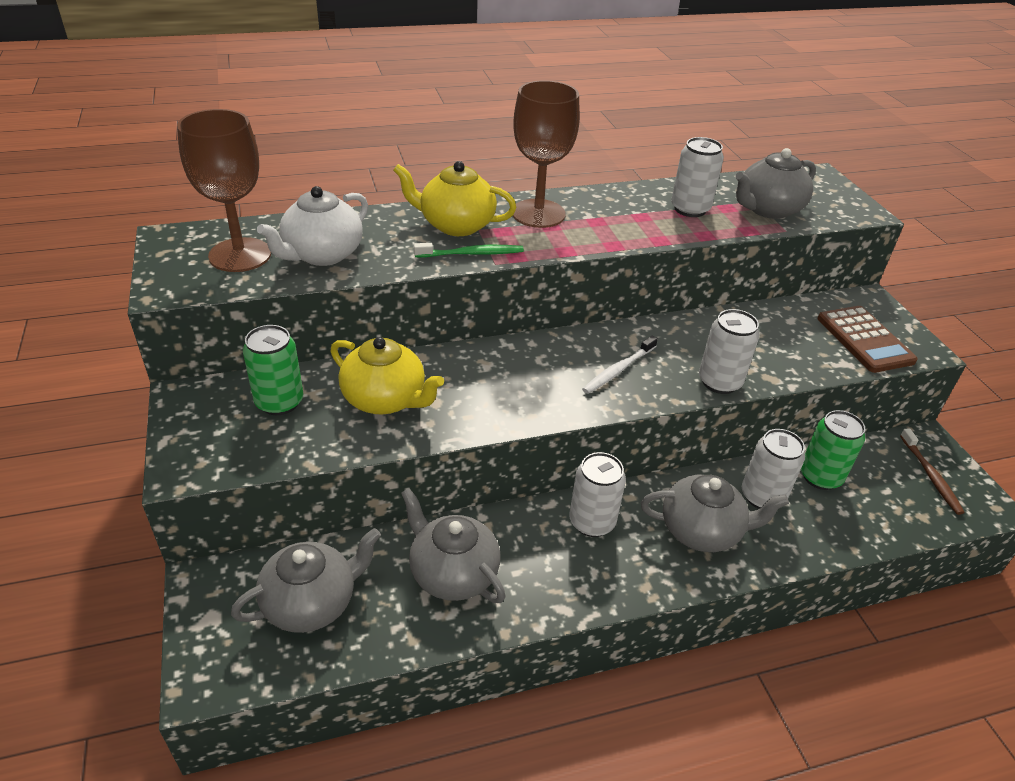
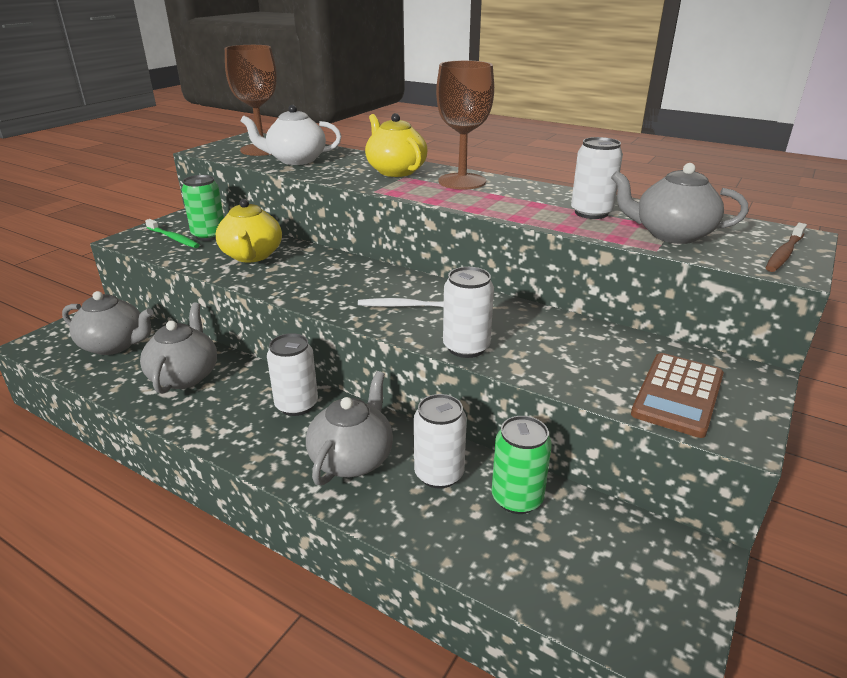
camera: 50 degrees right, 10 degrees down
(472, 254) = (371, 183): green toothbrush -> green toothbrush (173, 238)
(702, 531) = (352, 459): grey teapot -> grey teapot turned 120 degrees counterclockwise
(930, 476) = (643, 580): brown toothbrush -> brown toothbrush (784, 253)

